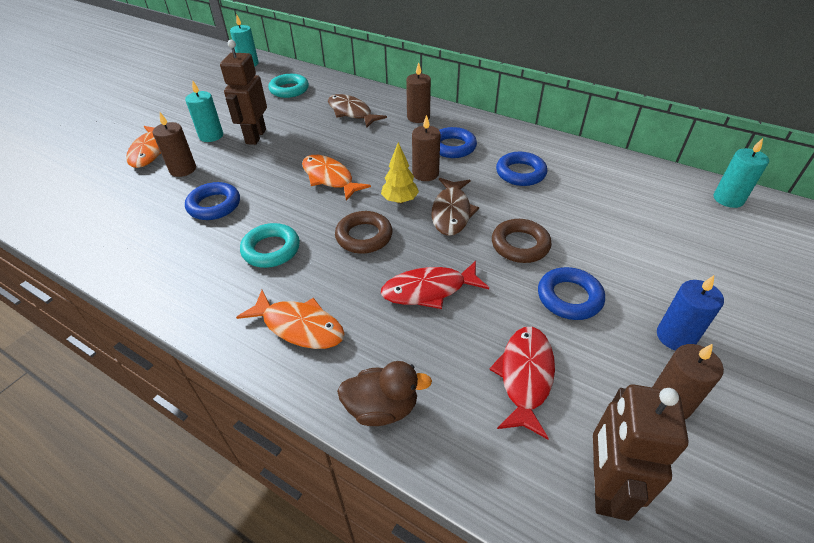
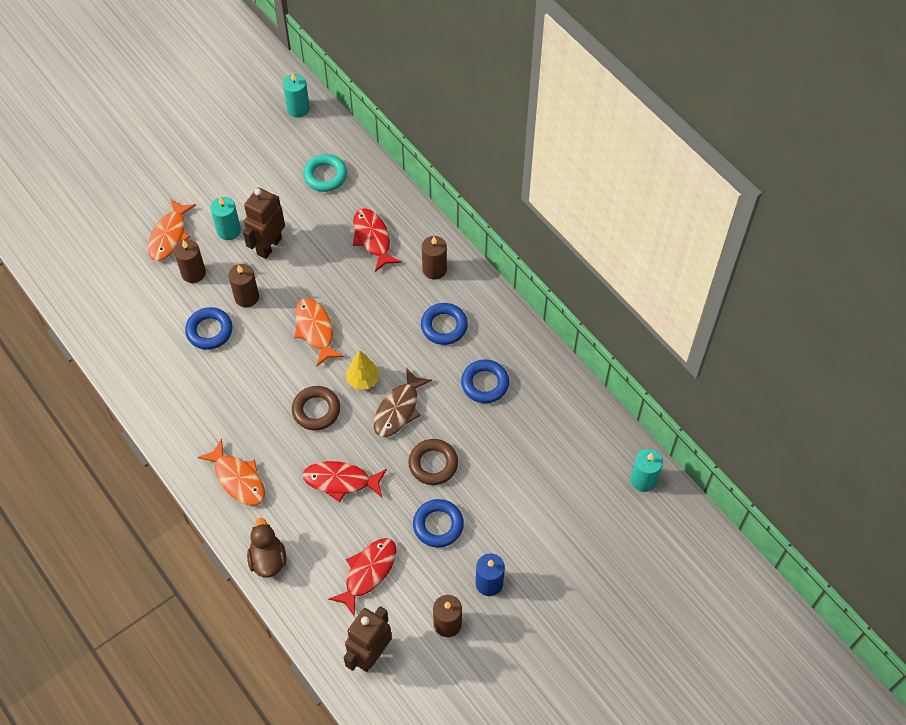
camera: 20 degrees right, 15 degrees up
(271, 249) = (240, 398): turquoise ring -> none
(351, 112) = (373, 238): brown fish -> red fish
(382, 408) = (268, 559): brown duck -> brown duck turned 120 degrees counterclockwise
(425, 174) = (400, 354): brown candle -> brown candle (247, 297)

